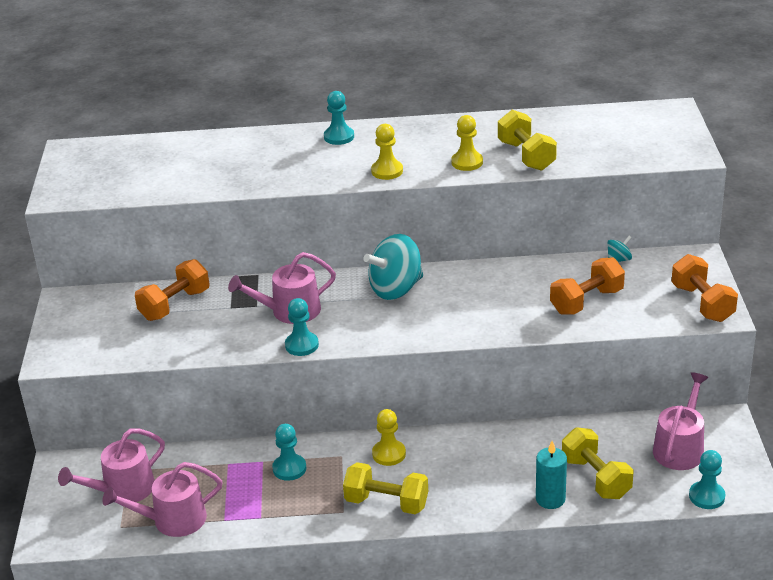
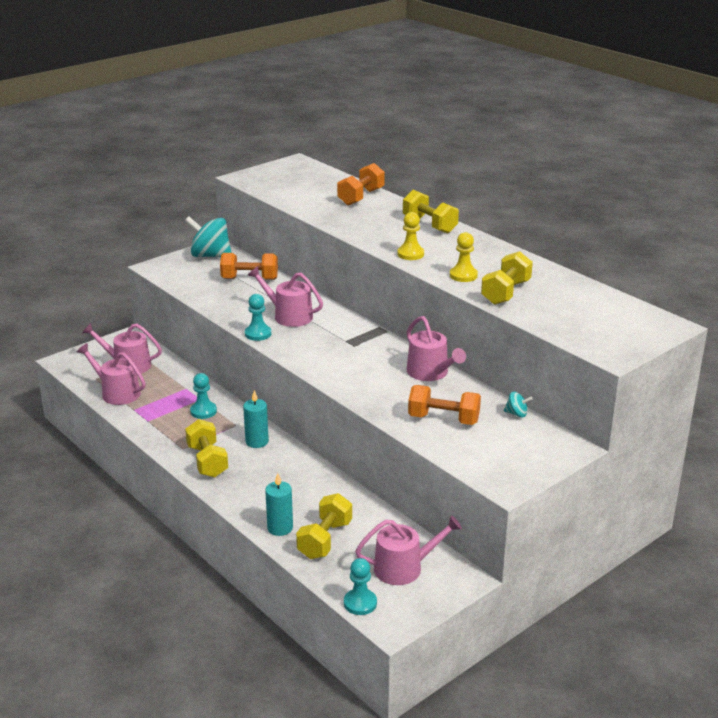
camera: 50 degrees right, 5 degrees down
(339, 137) = (429, 225): turquoise pawn -> yellow dumbbell
(389, 454) = (257, 442): yellow pawn -> turquoise candle
(396, 289) = (360, 341): turquoise spinning top -> turquoise spinning top (210, 256)
(501, 274) = (430, 373): none -> pink watering can
(702, 303) = (510, 471): orange dumbbell -> orange dumbbell (361, 197)

